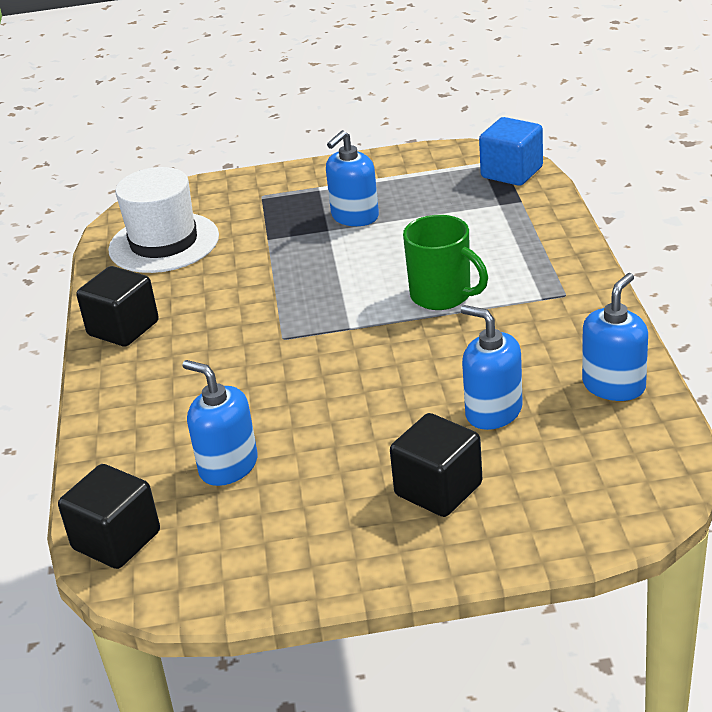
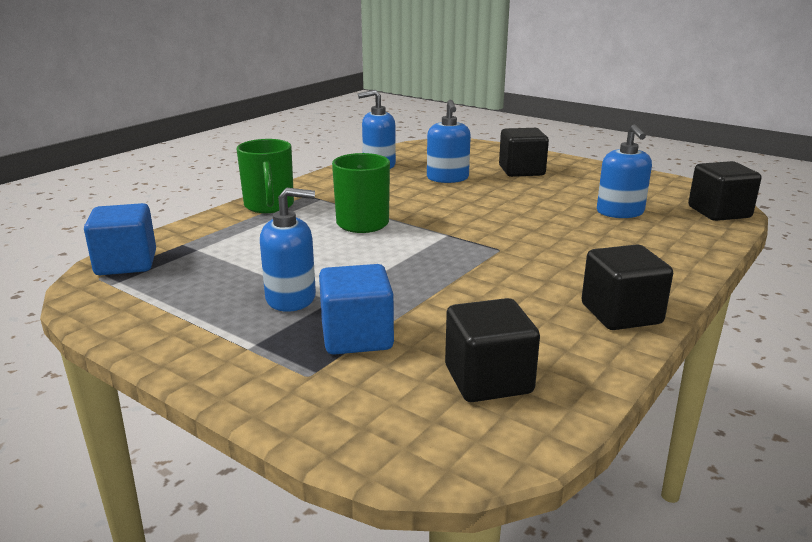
camera: 140 degrees left, 10 degrees down
(164, 243) = (488, 380): white hat -> black cube
(270, 222) = (357, 337): none -> blue cube
(560, 263) = (269, 206): none -> green mug

